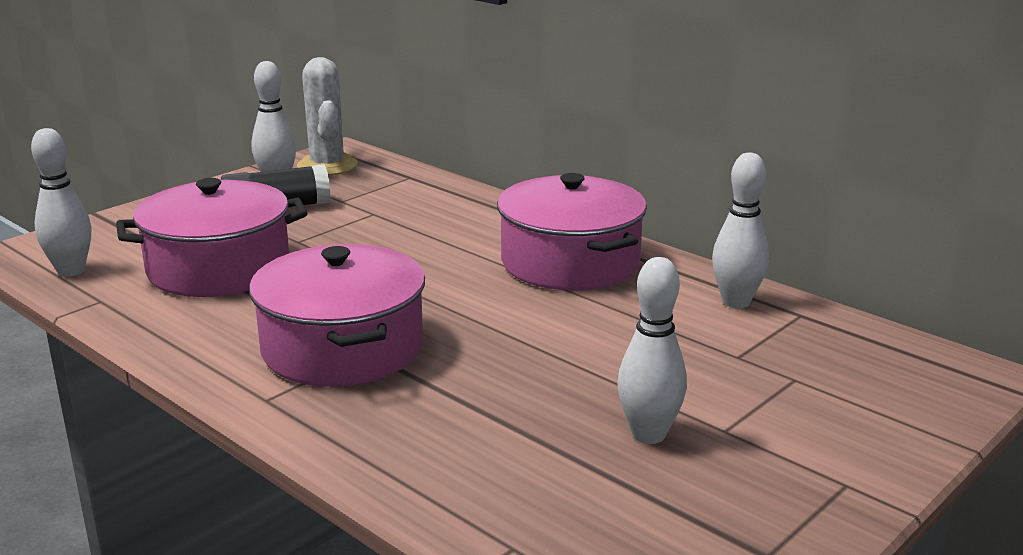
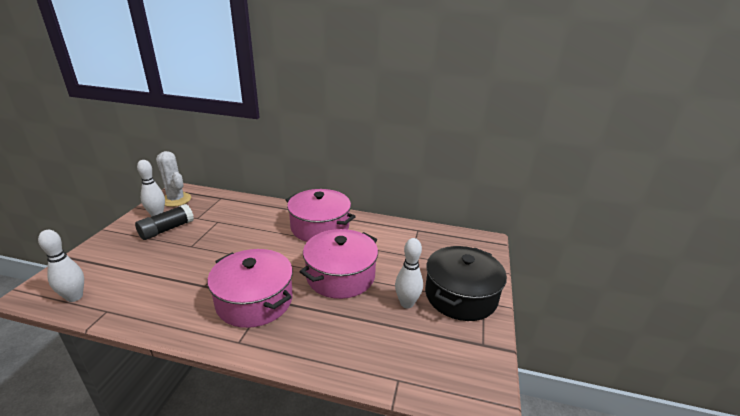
camera: 30 degrees left, 5 degrees up
(219, 268) = (160, 272): pink pot -> pink pot (340, 276)
(736, 302) = (393, 230): white bowling pin -> none
(796, 457) = (460, 295): none -> black pot

